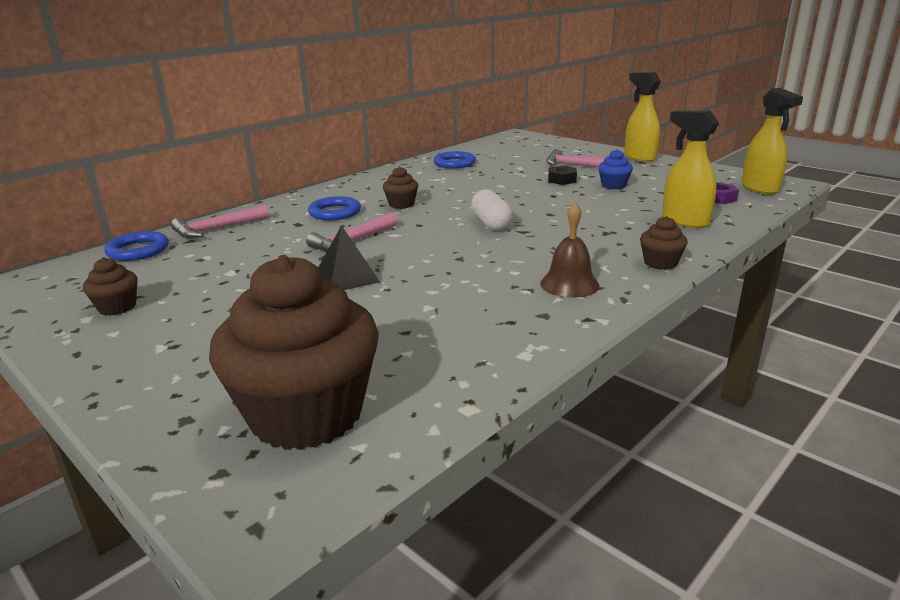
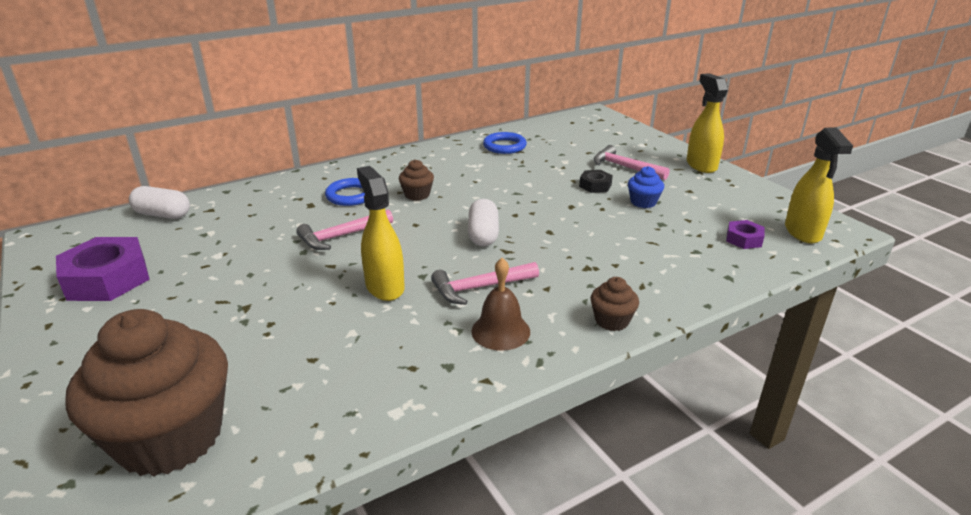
camera: 15 degrees right, 5 degrees up
(117, 307) = (107, 279): brown cupcake -> purple nut
(138, 250) = (163, 215): blue ring -> white capsule
(217, 229) = (240, 199): pink hammer -> pink hammer (480, 288)
(347, 277) = (307, 281): black pyramid -> none
(684, 221) = (681, 266): yellow spray bottle -> yellow spray bottle (384, 287)

